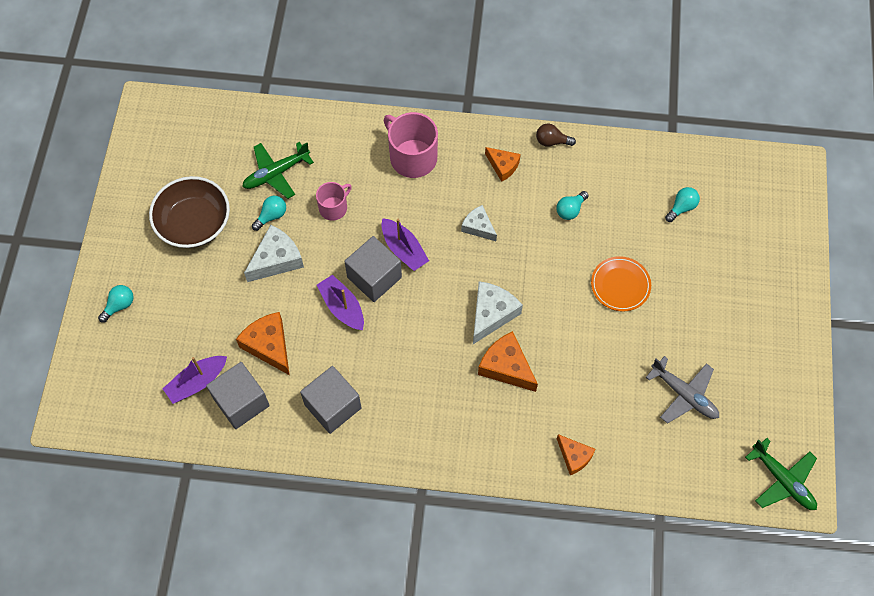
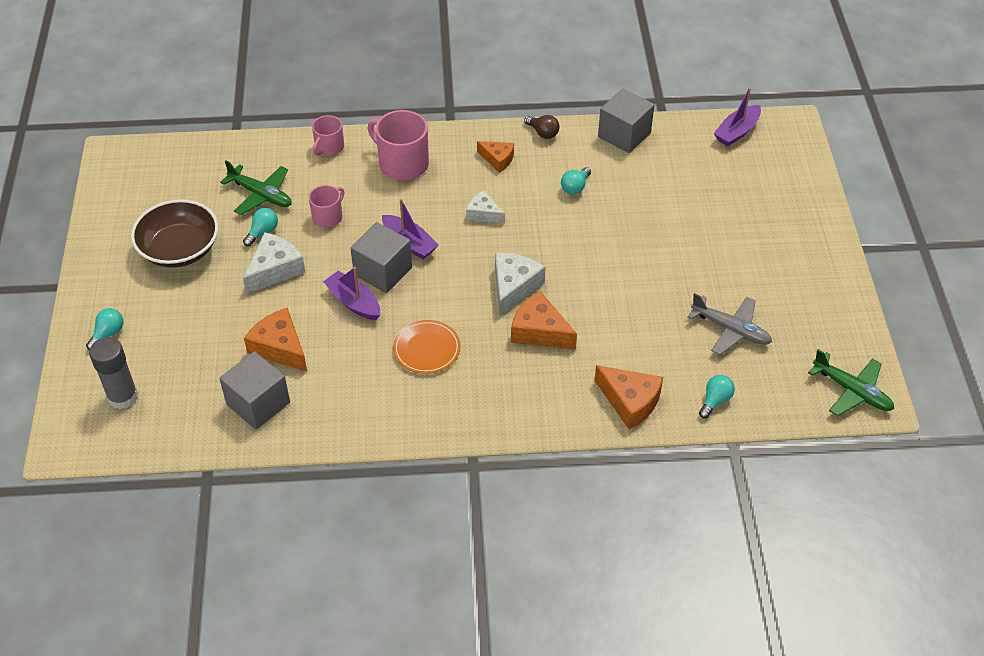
camera: 10 degrees left, 15 degrees down
(124, 375) = (123, 397): none -> grey glue stick
(197, 382) = (206, 392): purple boat -> purple boat (737, 132)
(276, 173) = (261, 195): green plane -> green plane turned 105 degrees counterclockwise
(333, 406) = (360, 393): grey cube -> grey cube (624, 135)
(346, 128) = (329, 147): none -> pink mug
(551, 141) = (543, 133): brown light bulb -> brown light bulb turned 135 degrees counterclockwise
(574, 456) = (630, 401): orange cheese -> orange cheese, size x1.56
(620, 285) = (641, 244): orange plate -> orange plate (426, 349)
(681, 207) = (687, 171): turquoise light bulb -> turquoise light bulb (715, 401)

